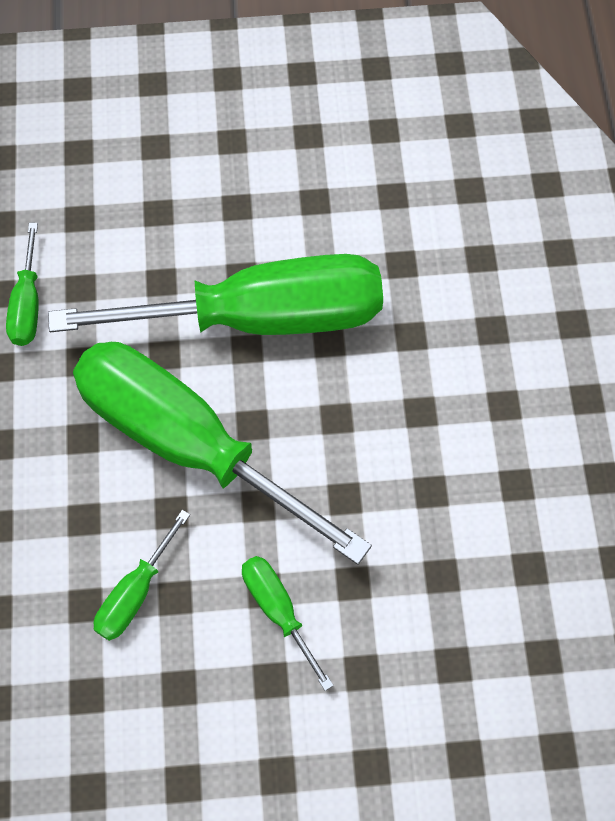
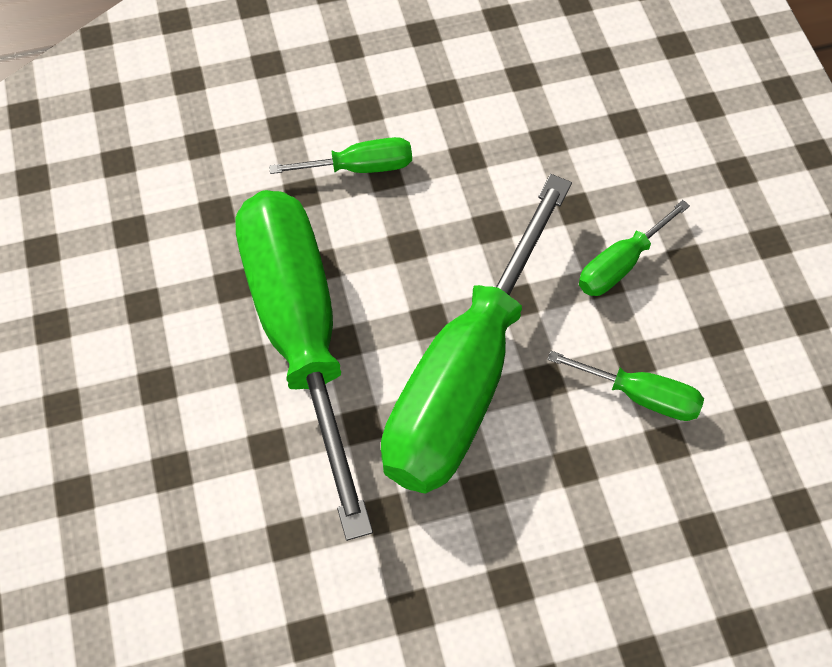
camera: 100 degrees left, 5 degrees down
(28, 304) = (320, 596): green screwdriver -> green screwdriver (360, 167)

